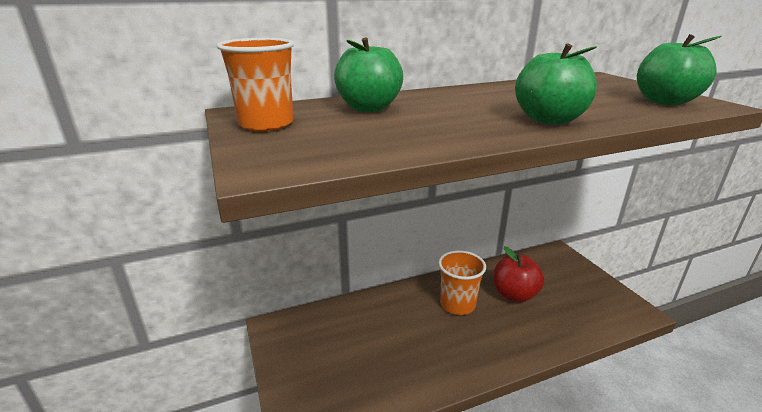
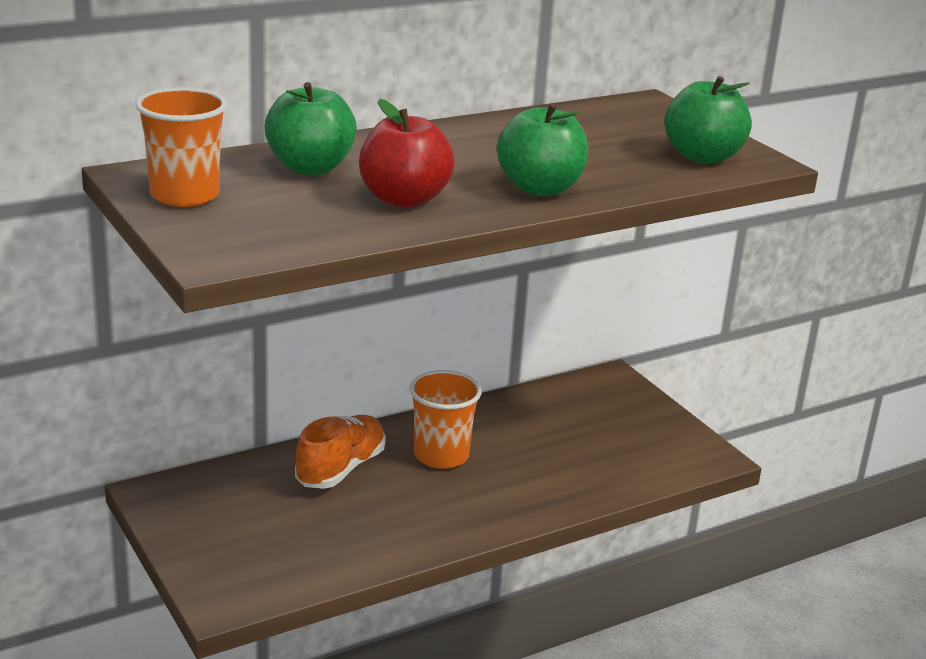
camera: 10 degrees left, 0 degrees up
(393, 312) = (341, 469): none -> orange shoe
(514, 295) = (531, 440): red apple -> red apple (404, 199)

